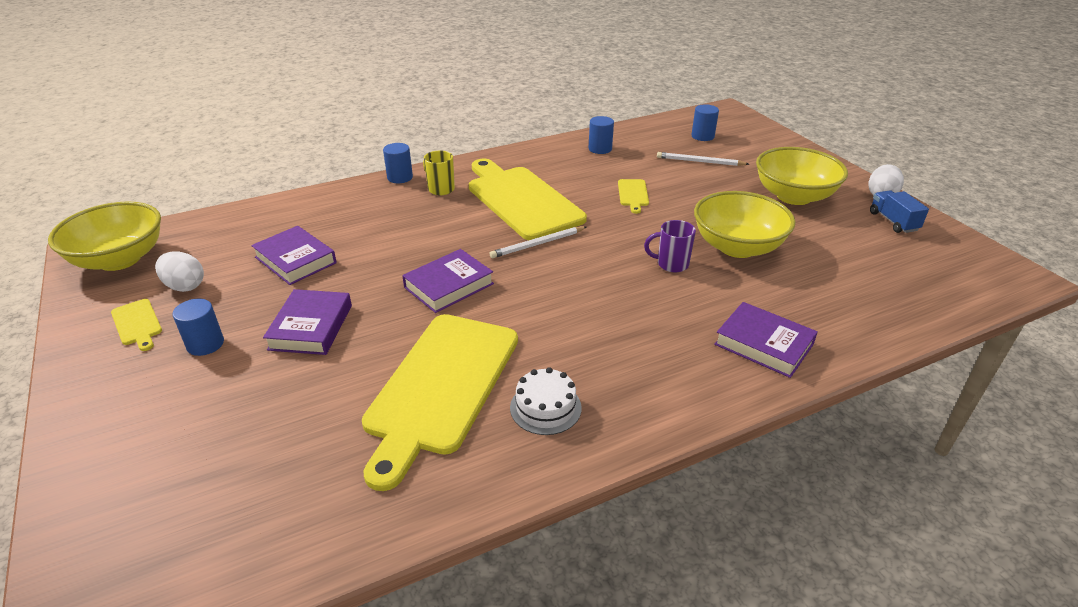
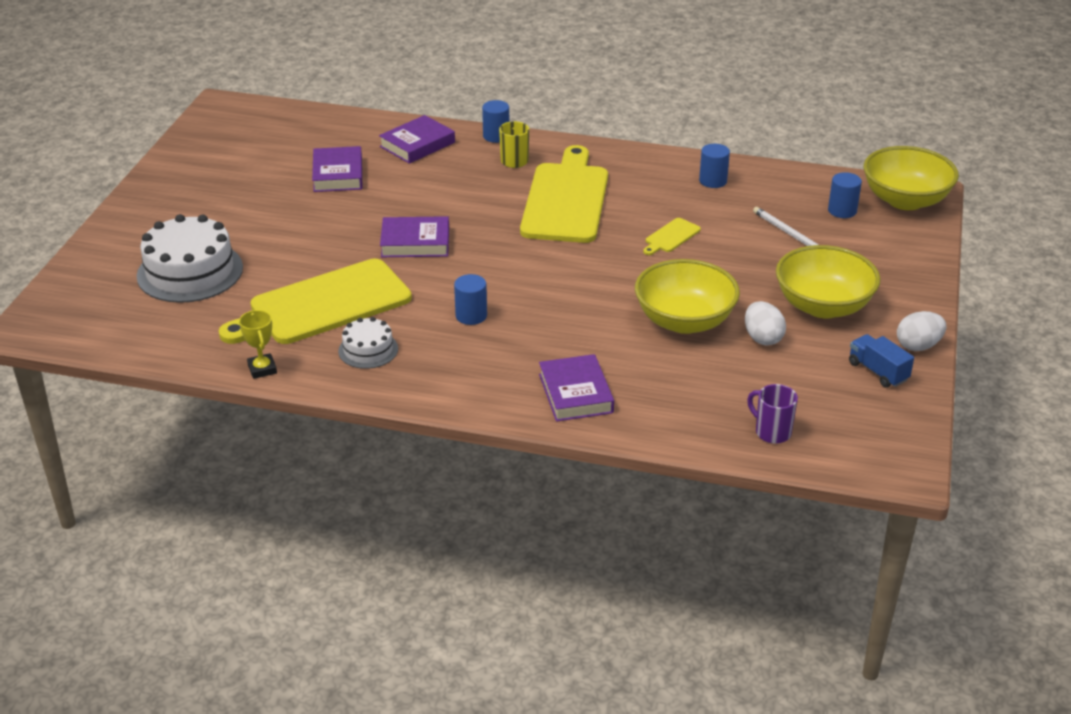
camera: 40 degrees right, 0 degrees up
(119, 259) = (232, 123): yellow bowl -> yellow bowl (905, 200)
(137, 324) = (199, 176): yellow cutting board -> none
(185, 286) = (250, 162): white egg -> white egg (762, 338)
(205, 344) = (223, 209): blue cylinder -> blue cylinder (471, 316)
(242, 431) = (190, 272): none -> white cake
(311, 327) = (293, 228): purple book -> purple book (417, 144)
(467, 496) = (262, 369): none -> yellow trophy
(538, 244) = (524, 242): white pencil -> none
(671, 264) = (604, 307): purple mug -> purple mug (771, 432)
(893, 221) = (878, 372): blue truck -> blue truck turned 60 degrees counterclockwise

